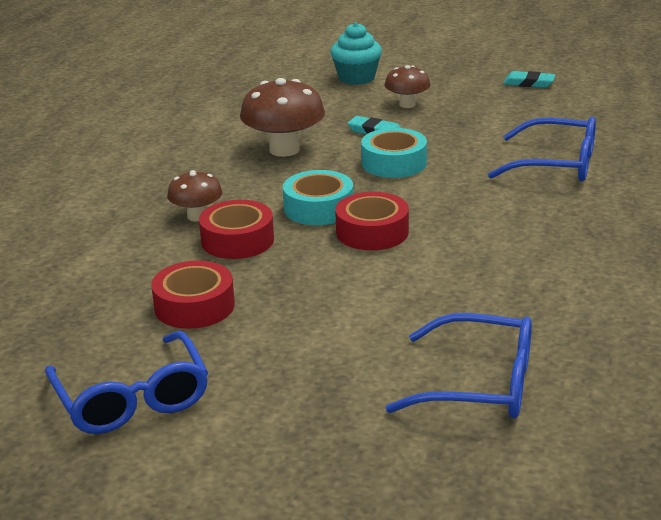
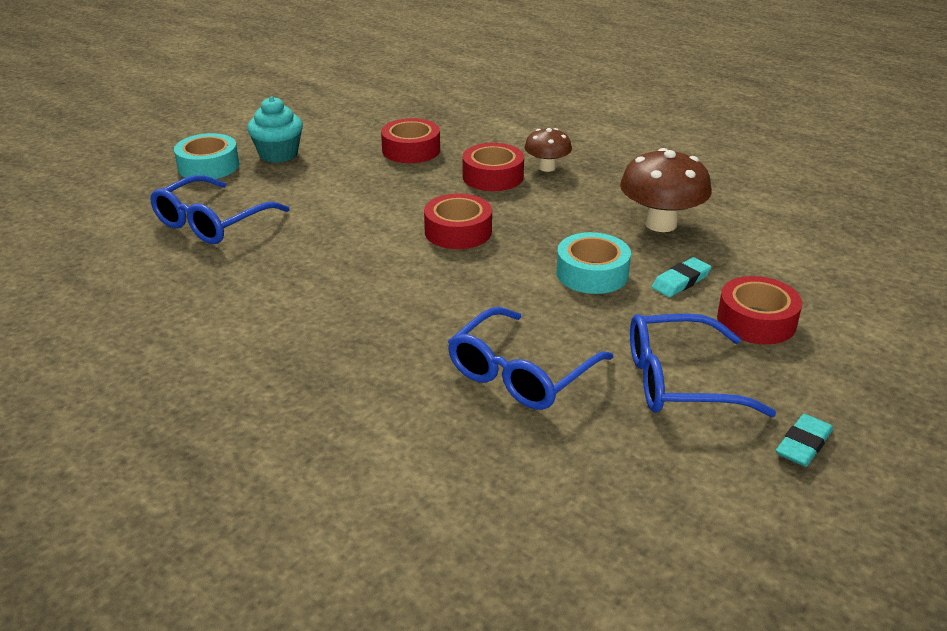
camera: 110 degrees right, 5 degrees up
(132, 399) = (328, 122): blue glasses -> blue glasses (679, 381)
(318, 208) = (521, 217): turquoise tape -> turquoise tape (208, 166)
(356, 78) = (864, 307): turquoise cupcake -> turquoise cupcake (278, 154)
(407, 104) = (756, 321): brown mushroom -> red tape

